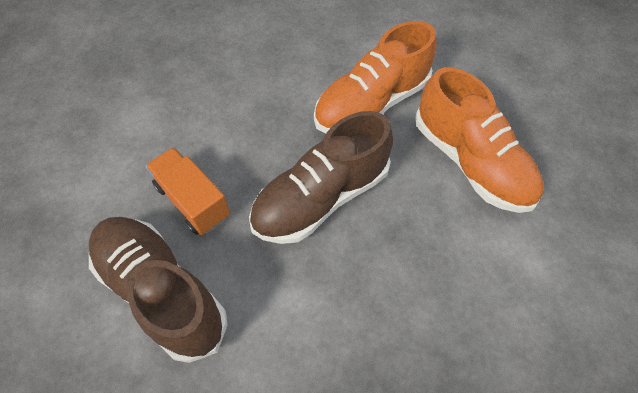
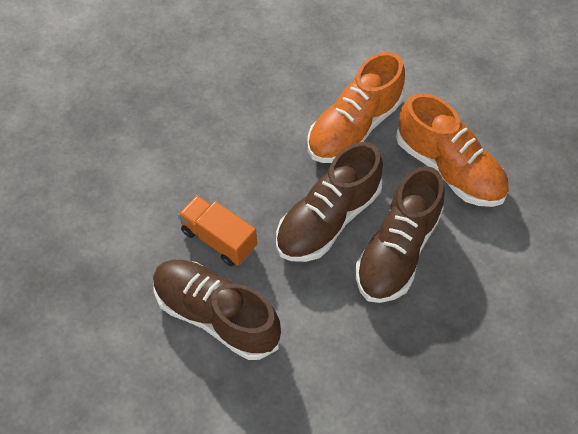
camera: 10 degrees left, 0 degrees up
(394, 247) = (397, 250): none -> brown shoe

